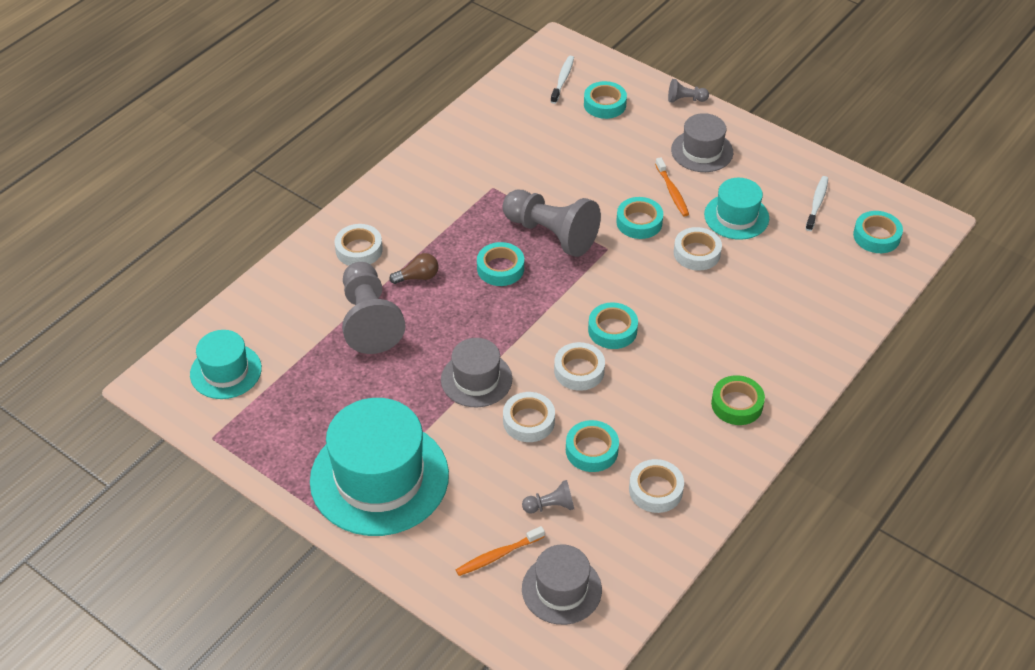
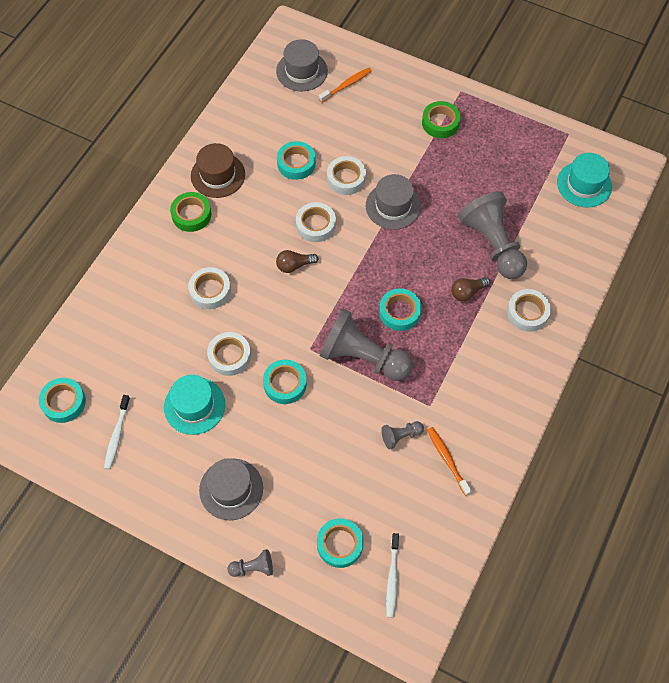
camera: 170 degrees right, 15 degrees up
(379, 478) = (440, 123): turquoise hat -> green tape
(550, 506) = (318, 121): grey pawn -> grey pawn (400, 436)
(612, 330) = (294, 265): turquoise tape -> brown light bulb
(655, 490) = (247, 142): white tape -> white tape (210, 291)
(672, 191) = (257, 428): orange toothbrush -> orange toothbrush (447, 460)
(700, 450) = (218, 175): none -> brown hat

